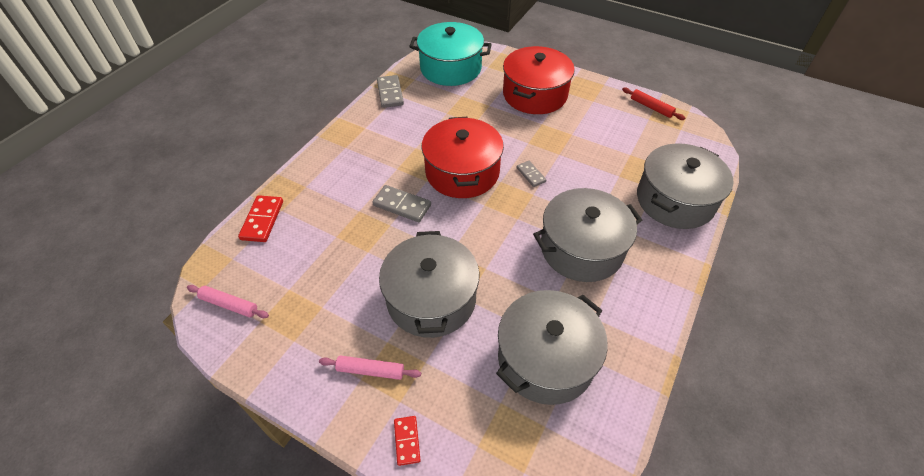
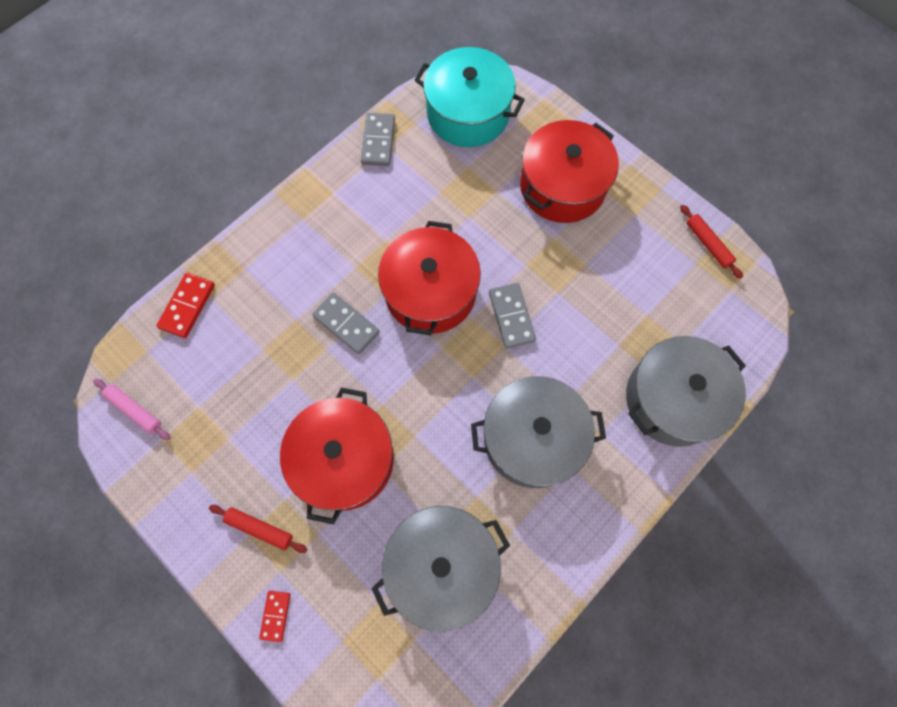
camera: 15 degrees right, 20 degrees up
(370, 370) = (260, 528): pink rolling pin -> red rolling pin
(431, 299) = (344, 460): grey pot -> red pot
(530, 175) = (511, 316): grey domino -> grey domino, size x1.61

